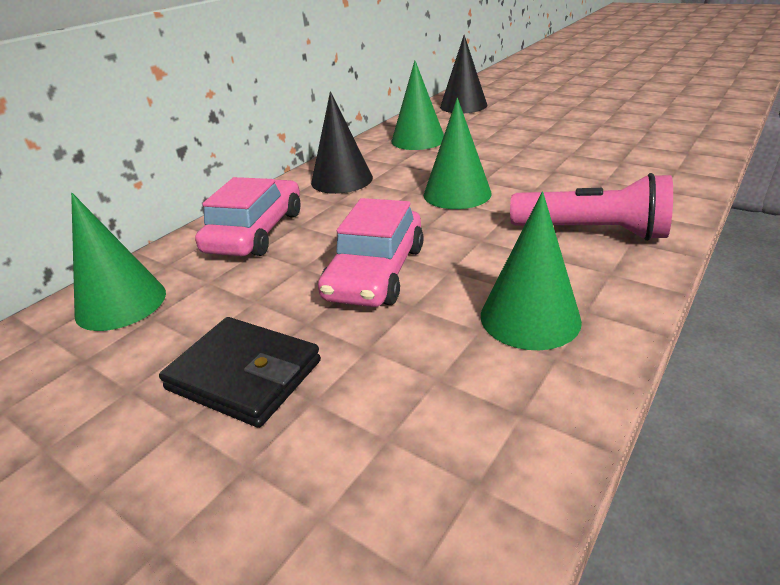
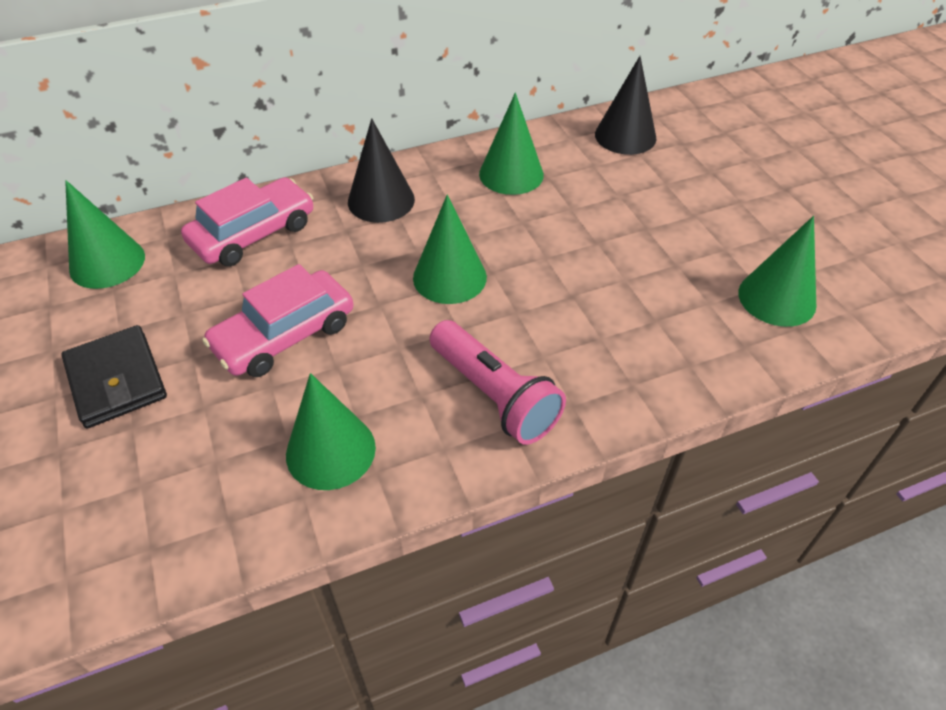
camera: 30 degrees right, 15 degrees up
(665, 130) = (777, 298): none -> green cone

